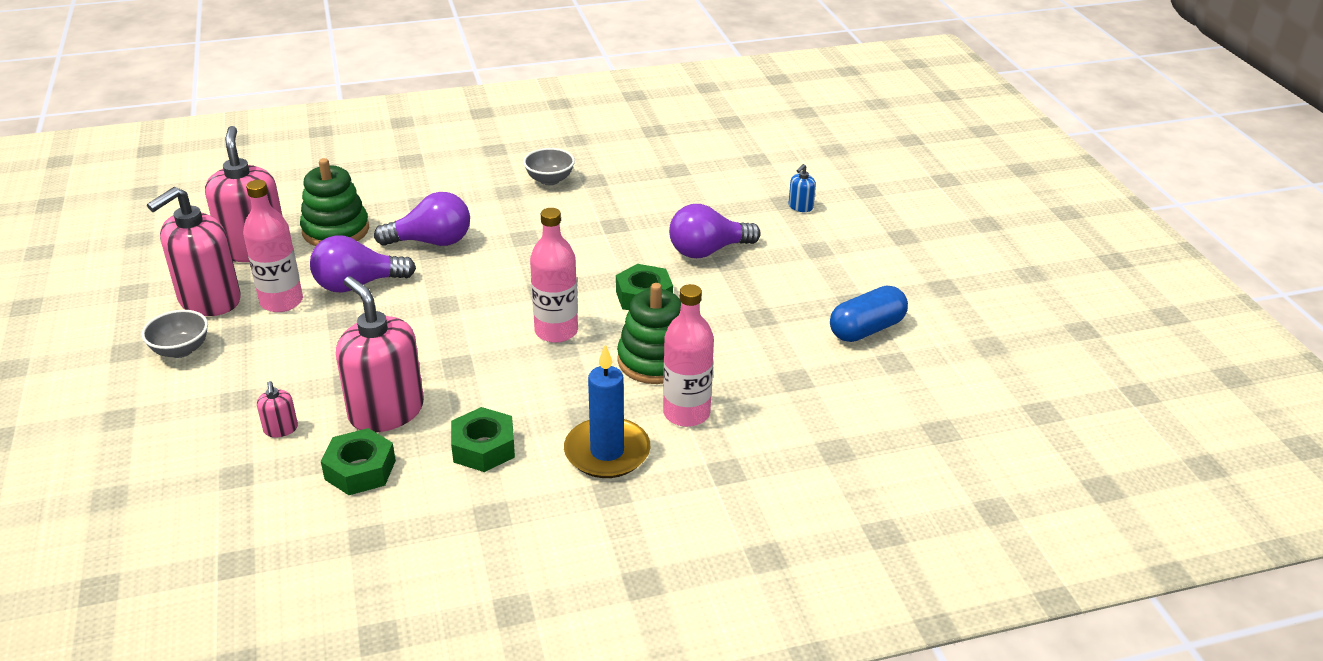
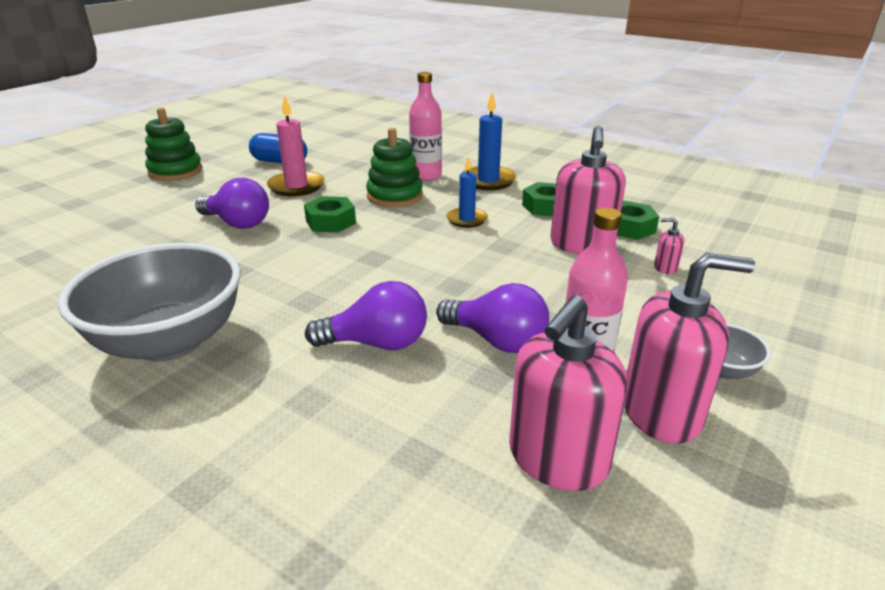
camera: 130 degrees left, 5 degrees down
(281, 429) = (665, 268): pink soap dispenser -> pink soap dispenser turned 105 degrees counterclockwise
(336, 230) = (440, 422): green stacking toy -> green stacking toy (175, 171)
(432, 242) = (377, 343): purple light bulb -> purple light bulb turned 135 degrees clockwise
(535, 375) = (466, 219): none -> blue candle
(550, 180) = (170, 341): grey bowl -> grey bowl, size x2.29
(556, 331) = (414, 232): pink bottle -> none
(765, 311) = (296, 186): none -> pink candle
(800, 207) = (126, 215): blue soap dispenser -> none

